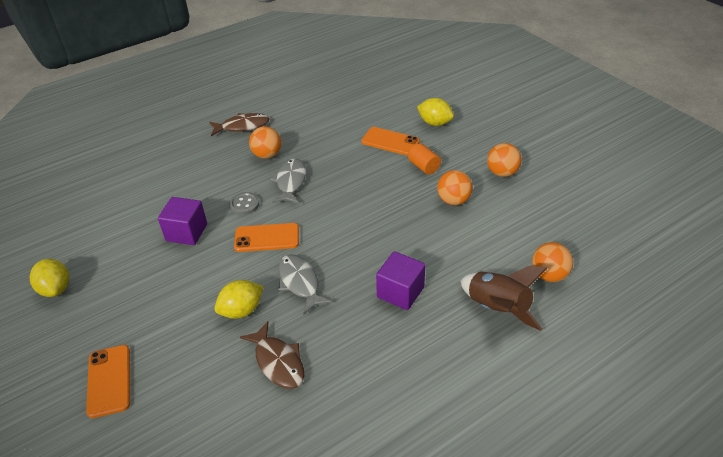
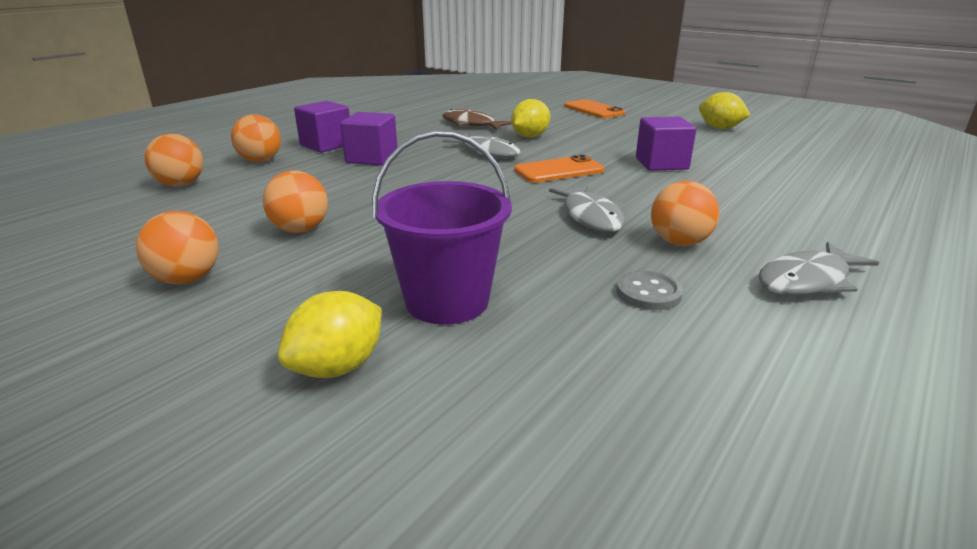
camera: 160 degrees right, 15 degrees down
(242, 126) = (807, 280): brown fish -> grey fish
(244, 204) = (627, 189): grey button -> grey button (648, 293)
(390, 141) = (447, 301): orange phone -> purple bucket
(424, 167) = (358, 266): orange cylinder -> none
(434, 123) = (338, 367): yellow lemon -> yellow lemon turned 60 degrees counterclockwise
(440, 335) = (326, 145): none -> purple cube
(497, 309) = (260, 161): brown rocket -> orange ball

